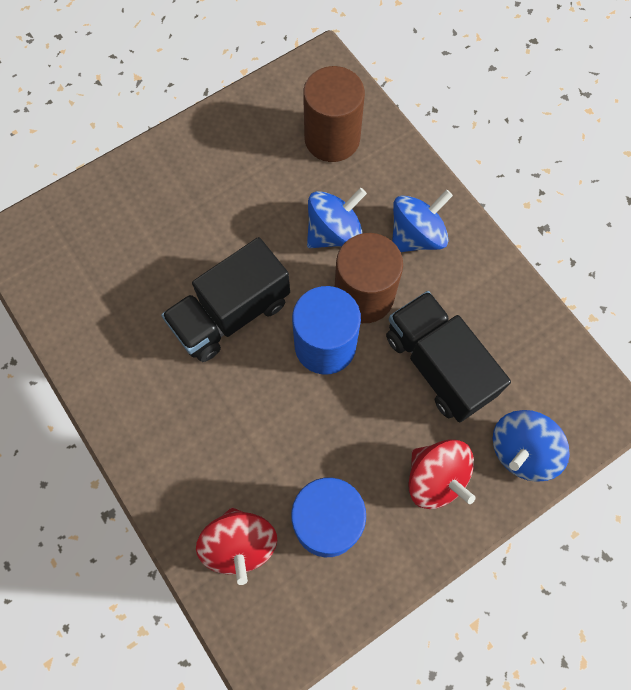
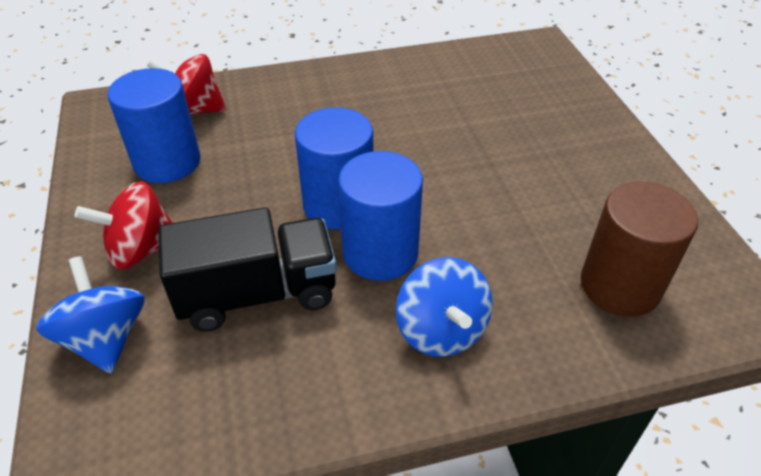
camera: 110 degrees right, 25 degrees down
(231, 314) = (409, 148): black truck -> none
(334, 232) = (475, 250): blue spinning top -> none
(364, 296) = (380, 253): brown cylinder -> blue cylinder

